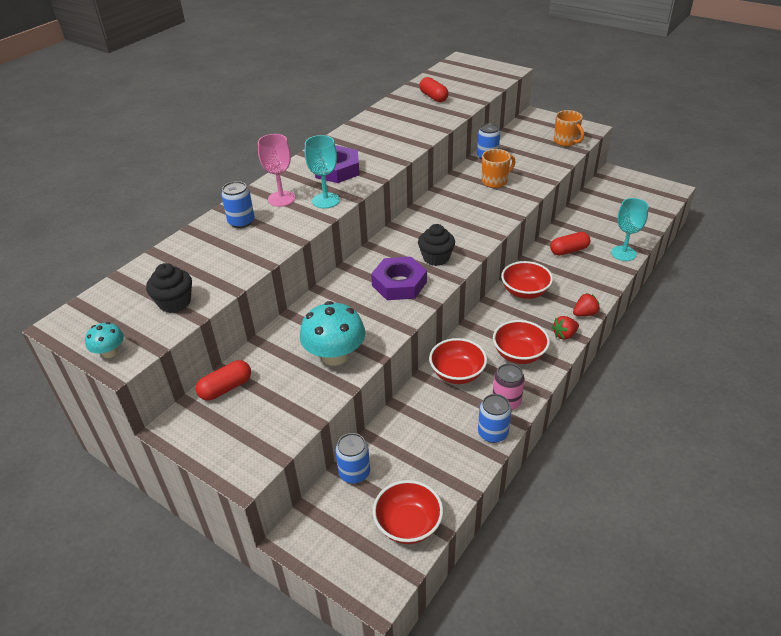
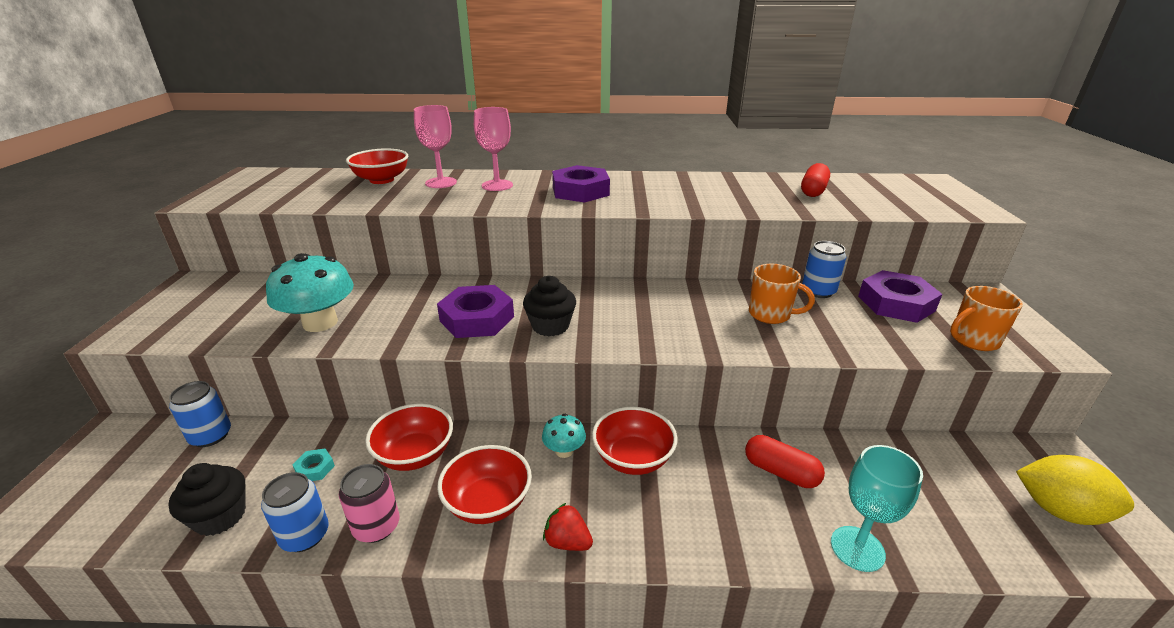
camera: 55 degrees right, 10 degrees down
(110, 352) = (210, 196): turquoise mushroom -> turquoise mushroom (564, 451)
(175, 302) = (292, 196): black cupcake -> black cupcake (220, 516)
(226, 388) = (250, 285): red capsule -> none
(241, 222) = (441, 183): blue can -> pink goblet
(326, 200) = (514, 202): turquoise goblet -> none
(408, 524) = (119, 514): red bowl -> red bowl (381, 180)
(435, 421) = (315, 468): none -> turquoise nut
(520, 142) = (896, 303): none -> purple nut
(566, 141) = (973, 340): orange mug -> orange mug turned 45 degrees clockwise
(584, 314) = (640, 550): red strawberry -> none
(639, 194) = (1059, 510): none -> yellow lemon

